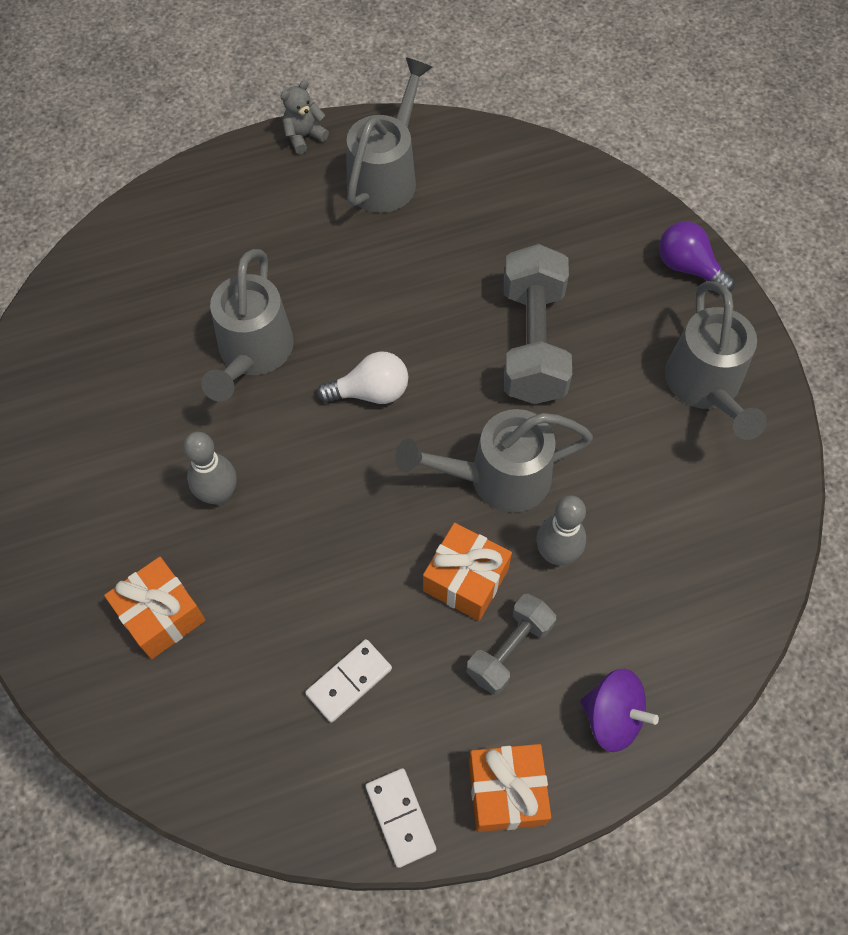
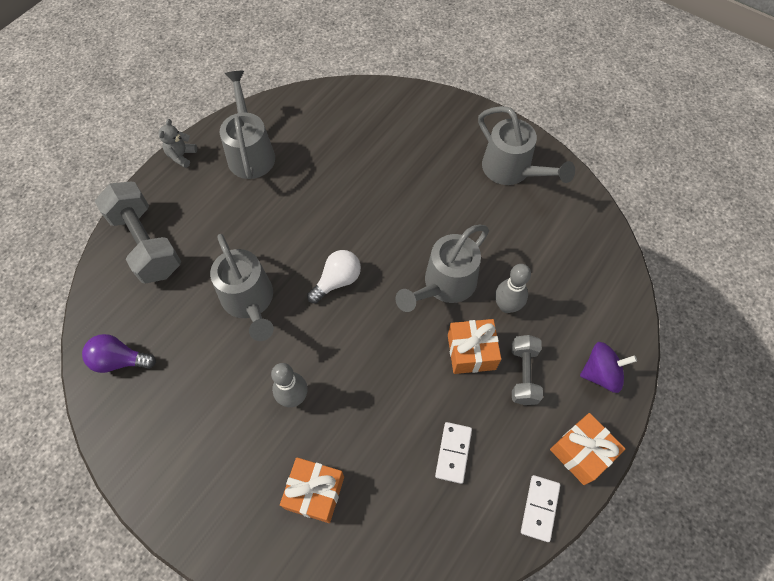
camera: 35 degrees left, 0 degrees up
(400, 818) = (539, 508): white domino -> white domino turned 75 degrees clockwise
(532, 343) = (406, 199): grey dumbbell -> grey dumbbell (146, 243)
(688, 267) = (454, 113): purple light bulb -> purple light bulb (120, 360)

